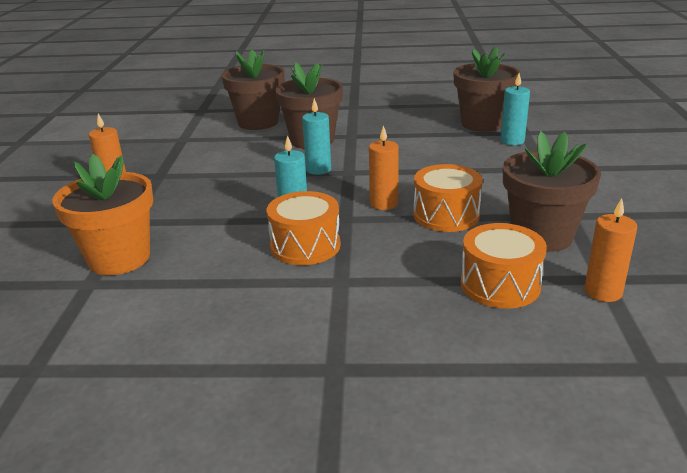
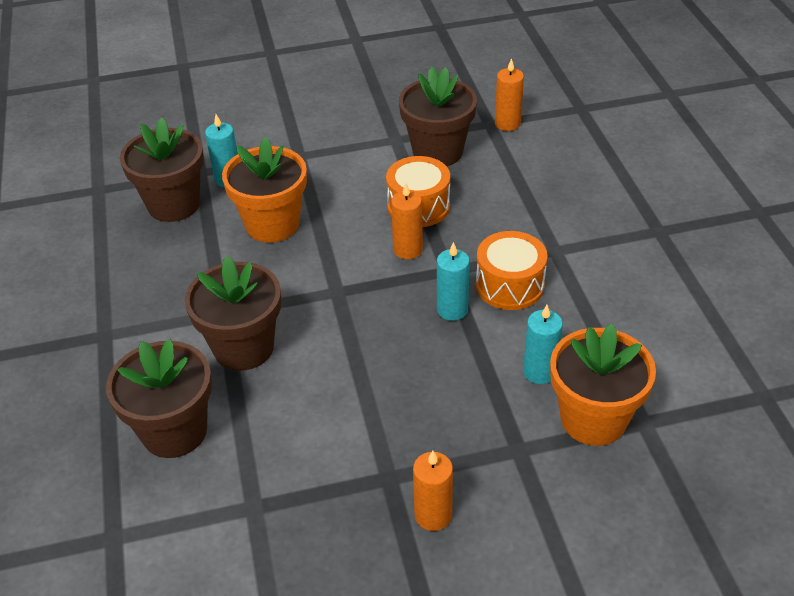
camera: 105 degrees left, 15 degrees up
(318, 169) = (336, 318): turquoise candle -> turquoise candle (539, 372)
(444, 154) = (272, 224): none -> orange flower pot
(500, 285) = (520, 168): orange drum -> none

